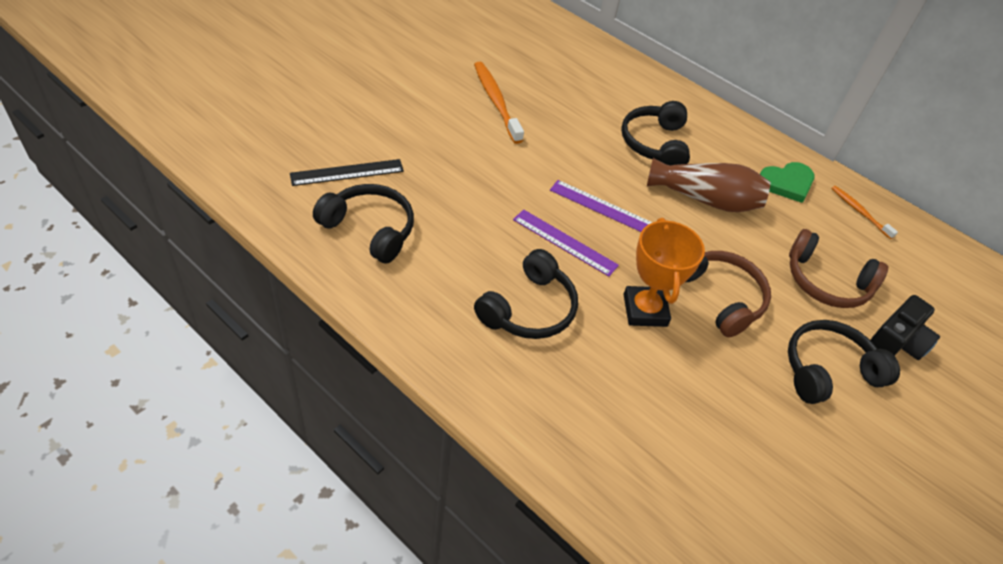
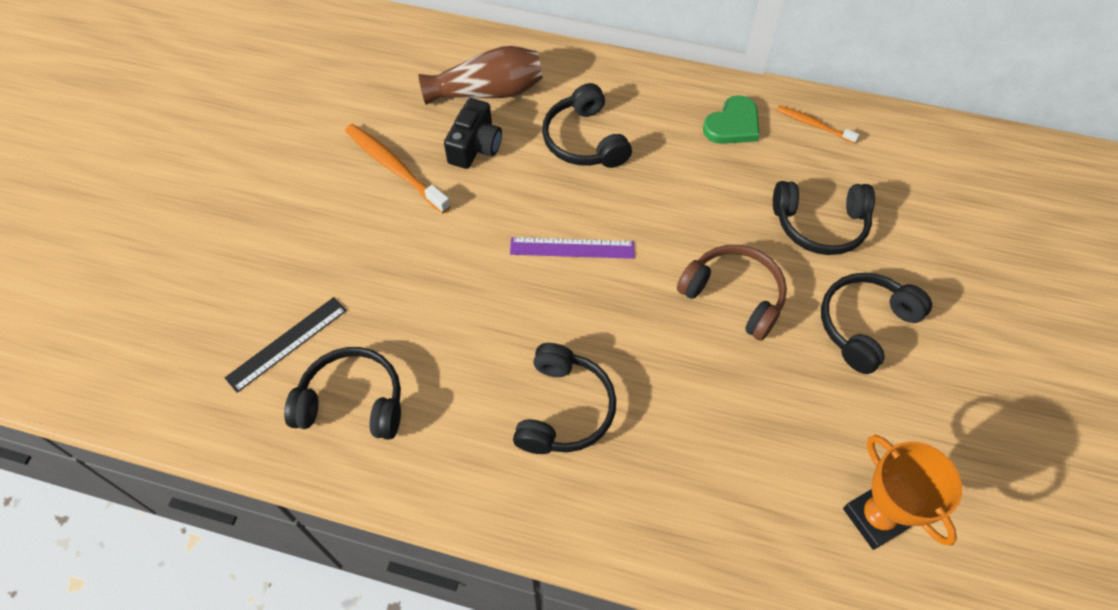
camera: 20 degrees left, 10 degrees up
(564, 242) = (557, 311): purple ruler -> none
(645, 310) = (673, 349): orange trophy -> orange trophy (876, 517)
(705, 199) = (666, 185): brown vase -> brown vase (487, 92)
(826, 282) = (820, 225): brown headphones -> black headphones
(897, 342) = (909, 260): black camera -> black camera (475, 146)

